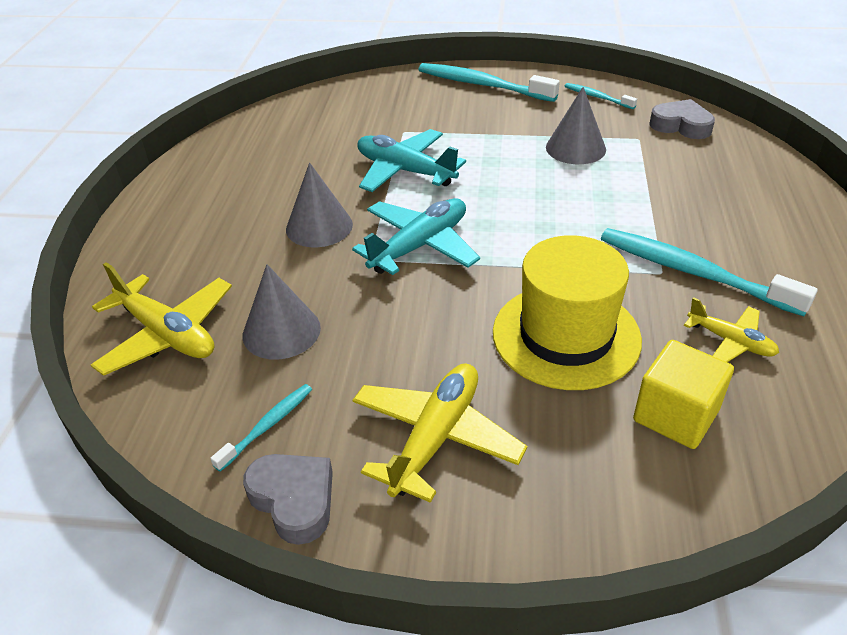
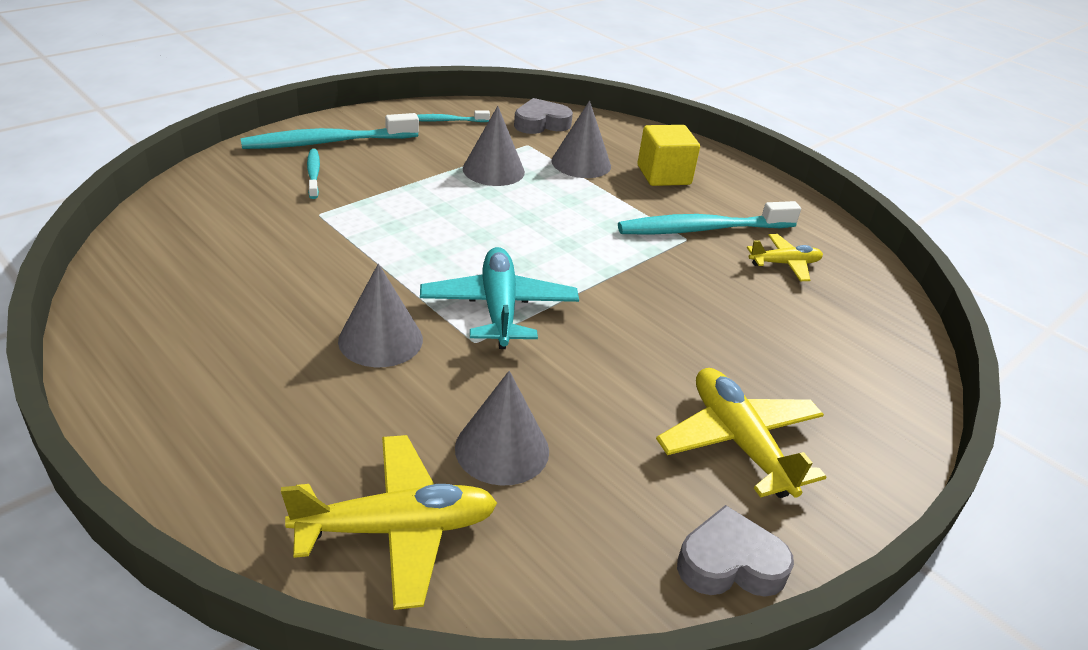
camera: 55 degrees left, 5 degrees down
(267, 426) = (621, 529): turquoise toothbrush -> turquoise toothbrush (313, 174)
(405, 171) = (380, 250): turquoise plane -> none
(566, 336) = (701, 316): yellow hat -> none
(664, 171) = (581, 163): none -> grey cone
(675, 415) = (827, 328): yellow cube -> yellow cube (663, 175)

